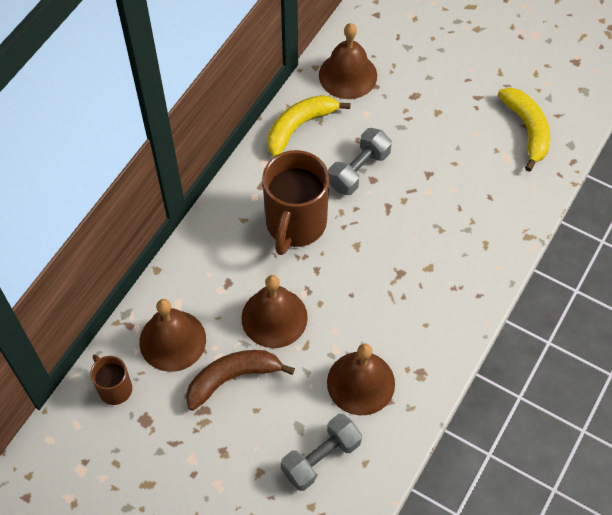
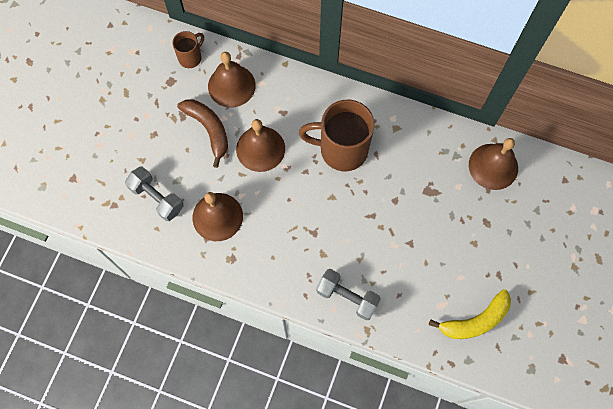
camera: 80 degrees right, 10 degrees up
(299, 126) = (432, 137): yellow banana -> none
(358, 170) = (401, 188): grey dumbbell -> grey dumbbell (347, 297)

